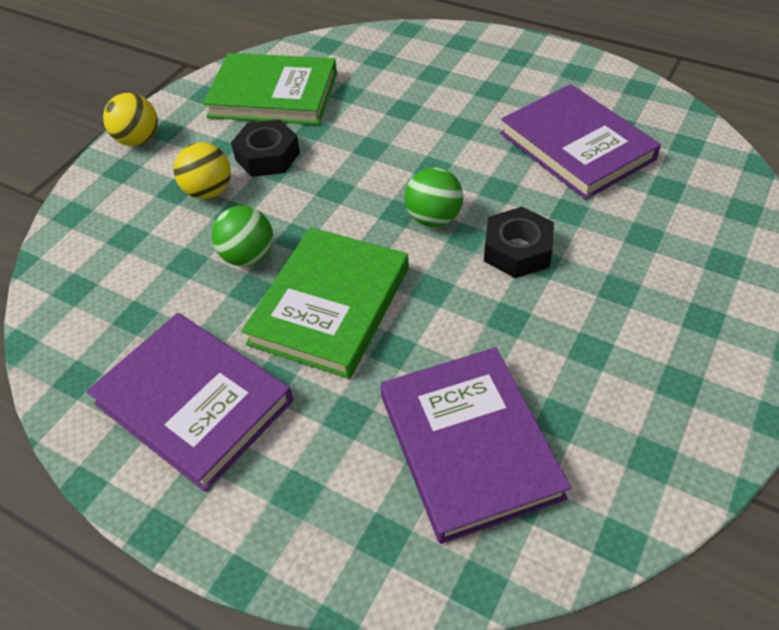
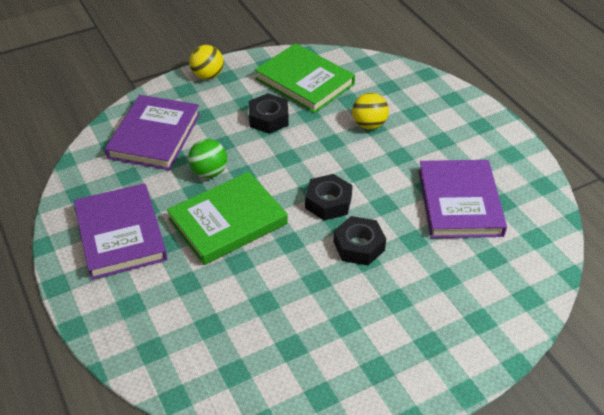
camera: 30 degrees right, 5 degrees down
(209, 191) = (220, 124): yellow ball -> yellow ball (369, 125)
(433, 218) = (328, 202): green ball -> black nut
(468, 445) = (232, 332): purple book -> purple book (154, 136)

